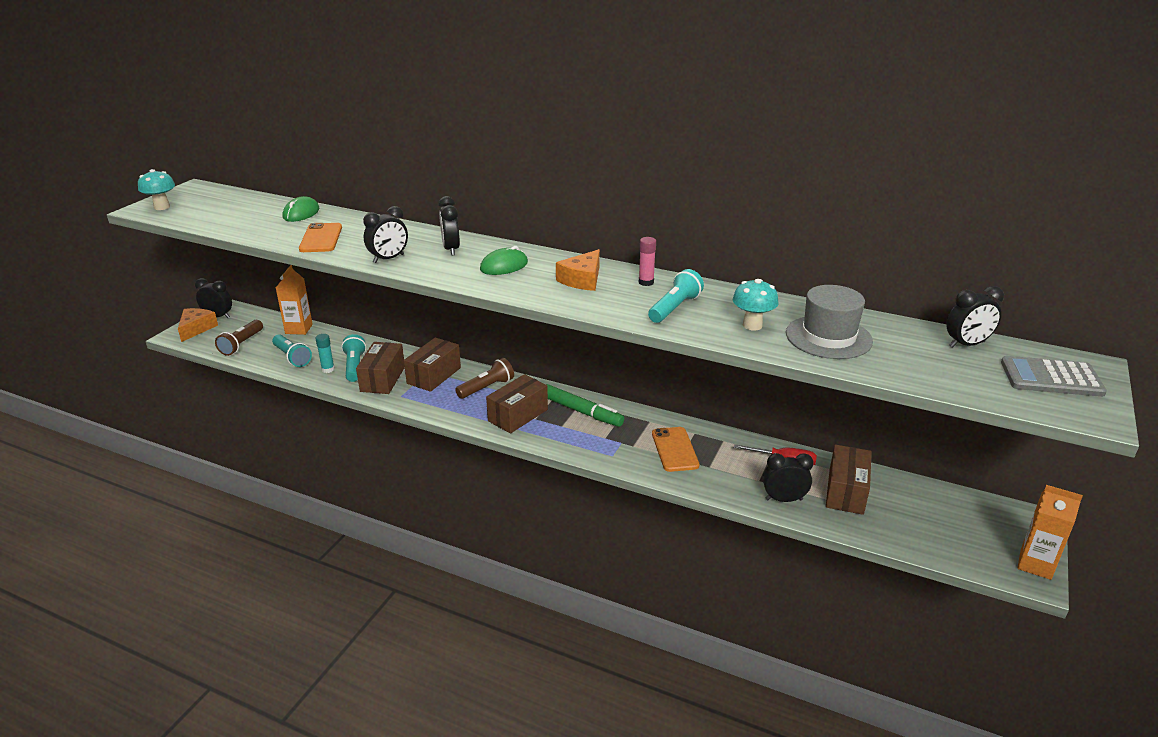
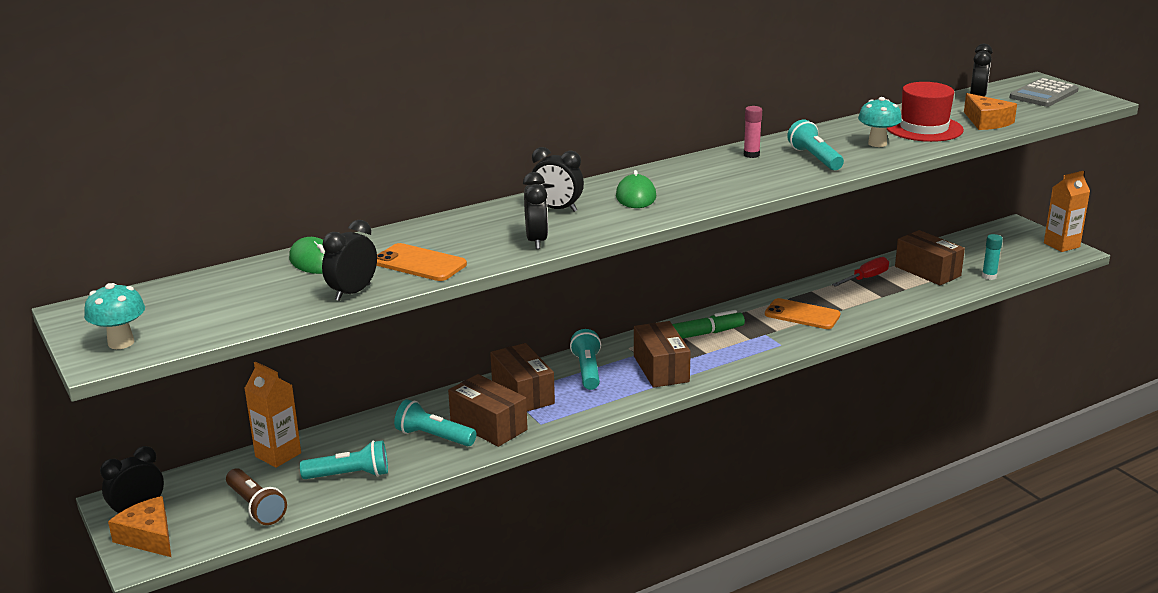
camera: 55 degrees left, 5 degrees down
(328, 369) = (416, 456): turquoise glue stick -> turquoise glue stick (989, 276)
(487, 387) = (587, 370): brown flashlight -> turquoise flashlight
(582, 280) = (713, 175): orange cheese -> orange cheese (986, 122)
(784, 499) = (915, 296): black clock -> black clock (352, 292)
(828, 337) = (924, 128): grey hat -> red hat

